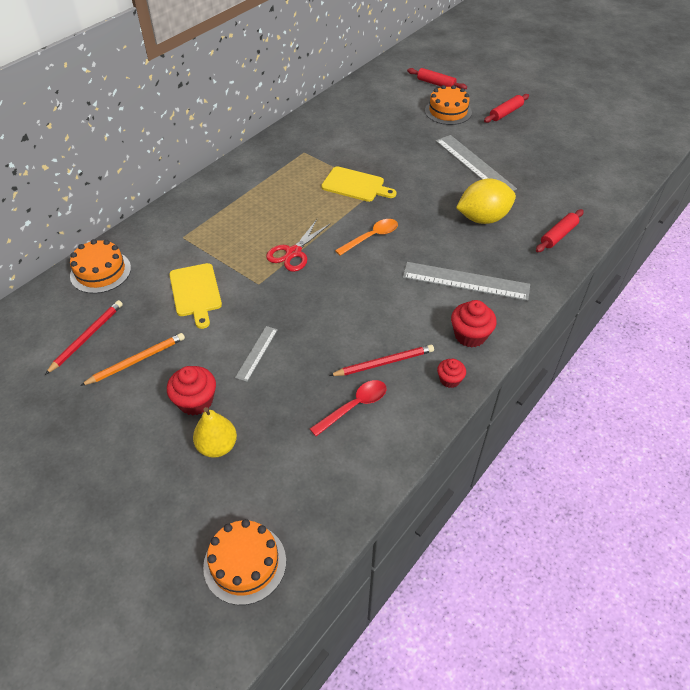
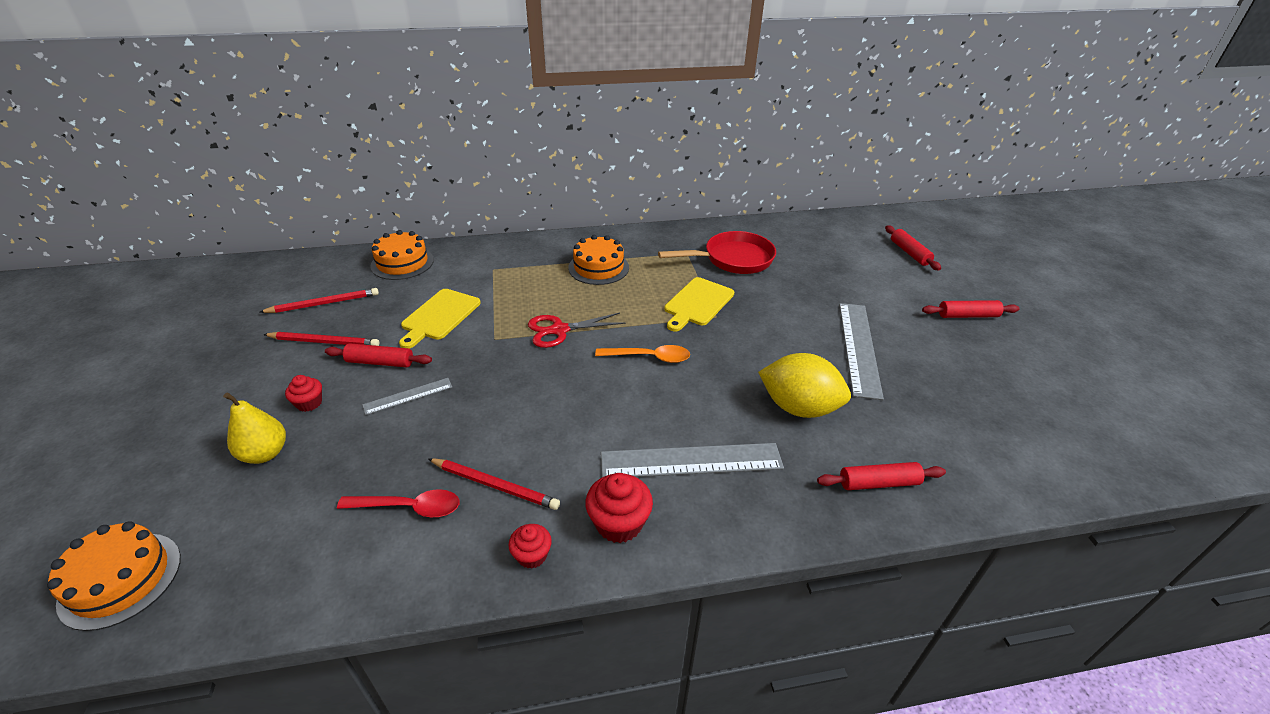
camera: 40 degrees right, 10 degrees down
(136, 360) = (324, 342): orange pencil -> red pencil
(195, 401) = (309, 403): red cupcake -> red cupcake, size x0.61
(203, 346) = (380, 362): none -> red rolling pin
(339, 141) = (733, 259): none -> red pan
(355, 185) = (697, 303): yellow cutting board -> yellow cutting board turned 60 degrees clockwise
(448, 111) = (891, 283): orange cake -> orange cake (598, 267)
(465, 281) = (691, 461): grey ruler -> grey ruler turned 60 degrees counterclockwise

